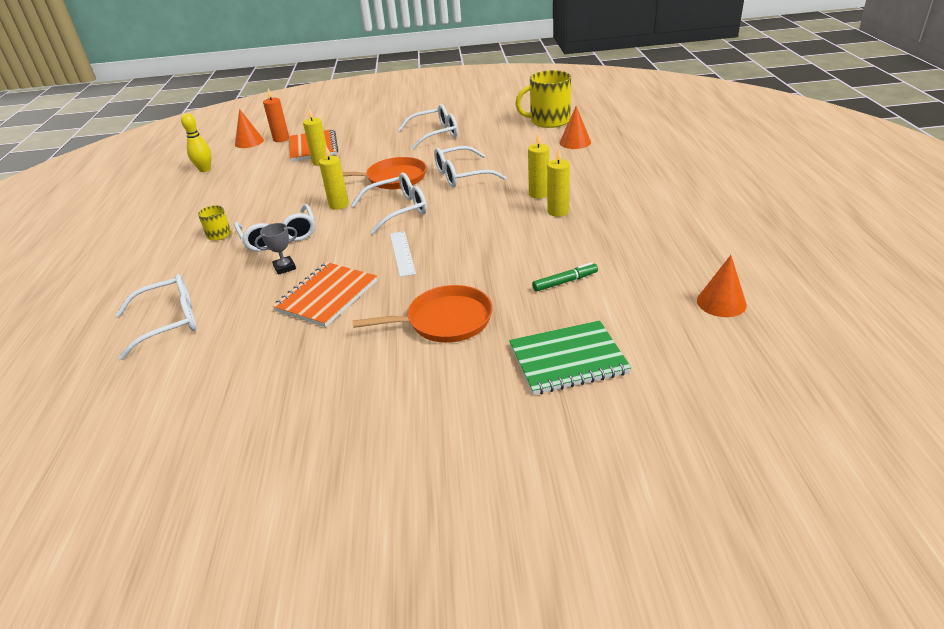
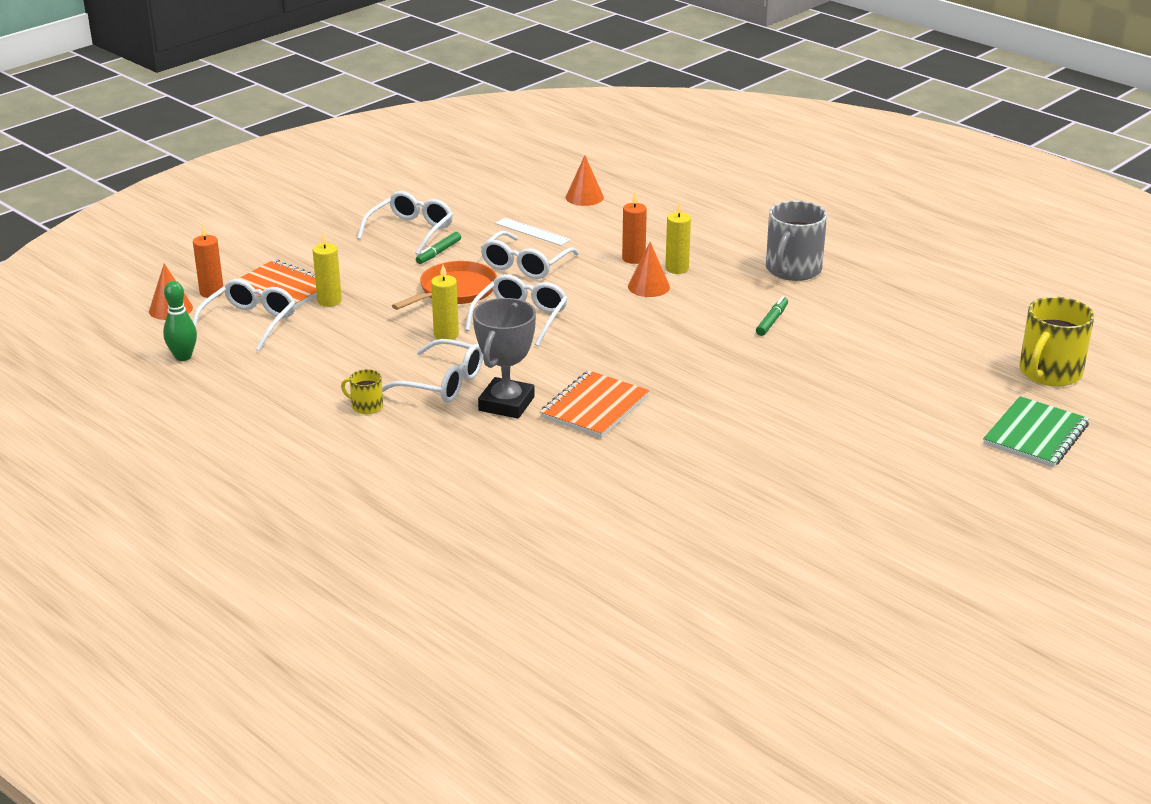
camera: 45 degrees left, 5 degrees down
(169, 322) = (485, 484): white glasses -> white glasses (250, 322)
(205, 169) = (183, 357): yellow bowling pin -> green bowling pin
(284, 267) = (506, 404): grey trophy -> grey trophy, size x2.02
(327, 296) = (594, 407): orange notebook -> orange notebook turned 45 degrees clockwise
(402, 253) = (598, 351): white ruler -> white ruler (532, 232)
(426, 152) = (438, 253): none -> green marker
(445, 320) = (727, 383): orange pan -> none
(539, 194) = (633, 259): yellow candle -> orange candle
(548, 121) = (517, 181): yellow mug -> yellow mug (1049, 372)
(568, 360) = (854, 369): green notebook -> green notebook (1035, 435)
(650, 244) = (792, 269): none -> grey mug
(721, 302) = (898, 294): orange cone -> orange cone (648, 286)

